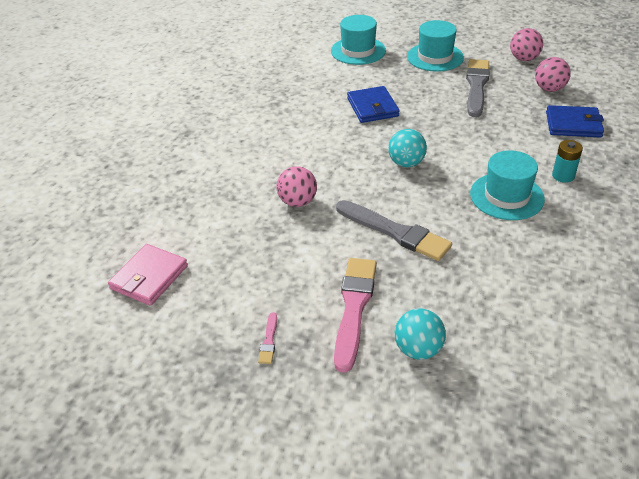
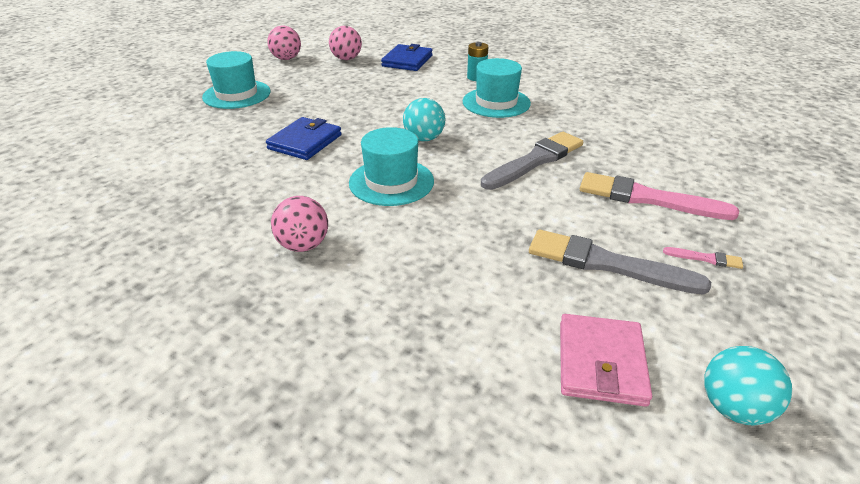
camera: 80 degrees left, 5 degrees down
(149, 277) = (601, 362): pink wallet -> pink wallet turned 60 degrees clockwise
(297, 202) = (466, 213): pink ball -> pink ball (303, 245)
(358, 51) = (168, 134): turquoise hat -> turquoise hat (391, 182)
(372, 107) = (305, 142): blue wallet -> blue wallet turned 60 degrees counterclockwise
(418, 349) = (697, 173): turquoise ball -> turquoise ball (734, 408)
(476, 86) = (313, 85): grey brush -> grey brush (607, 264)

